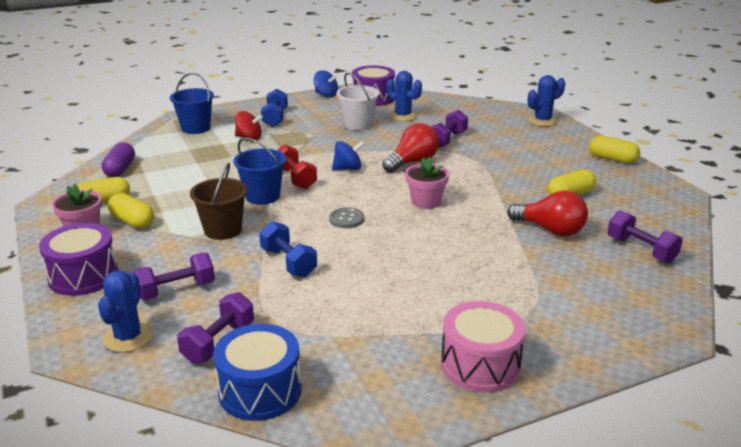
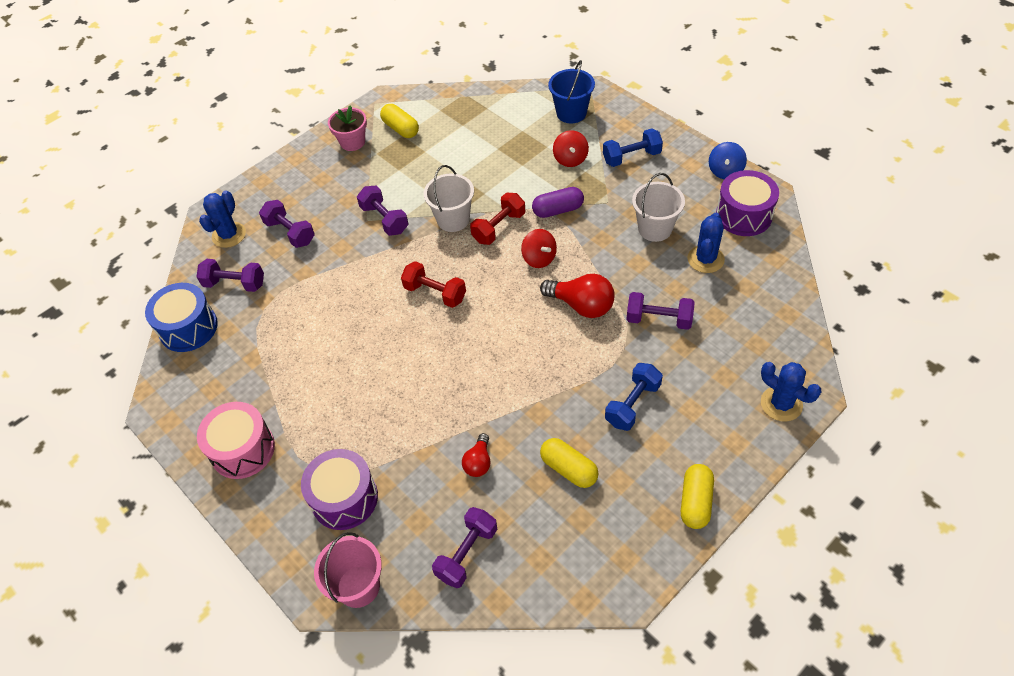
camera: 75 degrees right, 25 degrees up
(83, 276) = (293, 175): purple drum -> purple drum (344, 498)
(120, 169) = (461, 109): purple capsule -> purple capsule (558, 210)
(128, 337) = (229, 235): blue cactus -> blue cactus turned 60 degrees counterclockwise
(132, 221) = (377, 161): yellow capsule -> none
(223, 230) = (384, 219): brown bucket -> purple dumbbell
(262, 196) = (453, 219): blue bucket -> white bucket
(288, 262) = (349, 281): blue dumbbell -> blue dumbbell (632, 404)
(346, 219) = (435, 293): grey button -> red dumbbell
(348, 169) = (539, 258): blue spinning top -> red spinning top
(426, 202) = (495, 342): pink flower pot -> none
(550, 230) = (478, 462): red light bulb -> red light bulb, size x0.58
(668, 310) = (358, 586): none -> pink bucket

